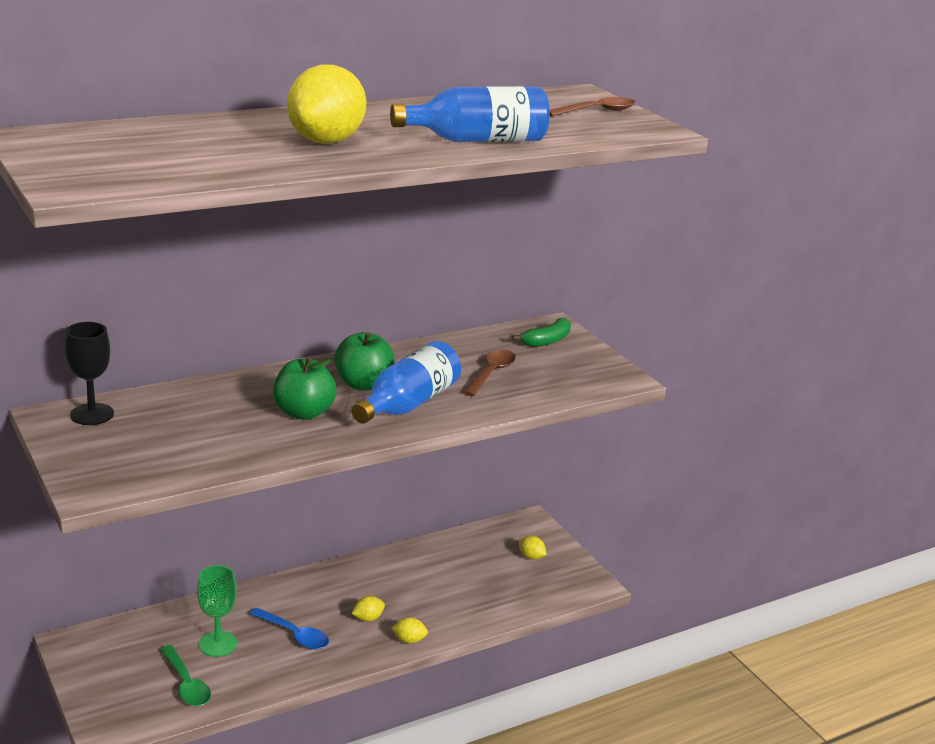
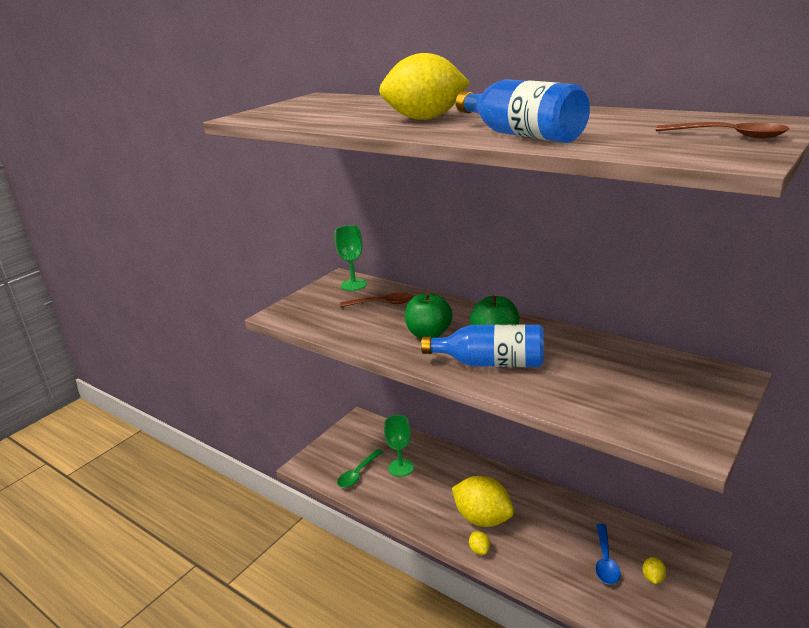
camera: 70 degrees right, 0 degrees up
(92, 414) = (353, 285): black goblet -> green goblet
(294, 635) = (436, 494): blue spoon -> blue spoon (605, 561)
(368, 618) = (483, 518): yellow lemon -> yellow lemon, size x2.43
(491, 373) = (592, 378): brown spoon -> brown spoon (382, 303)
(546, 341) = (696, 383): green banana -> none

